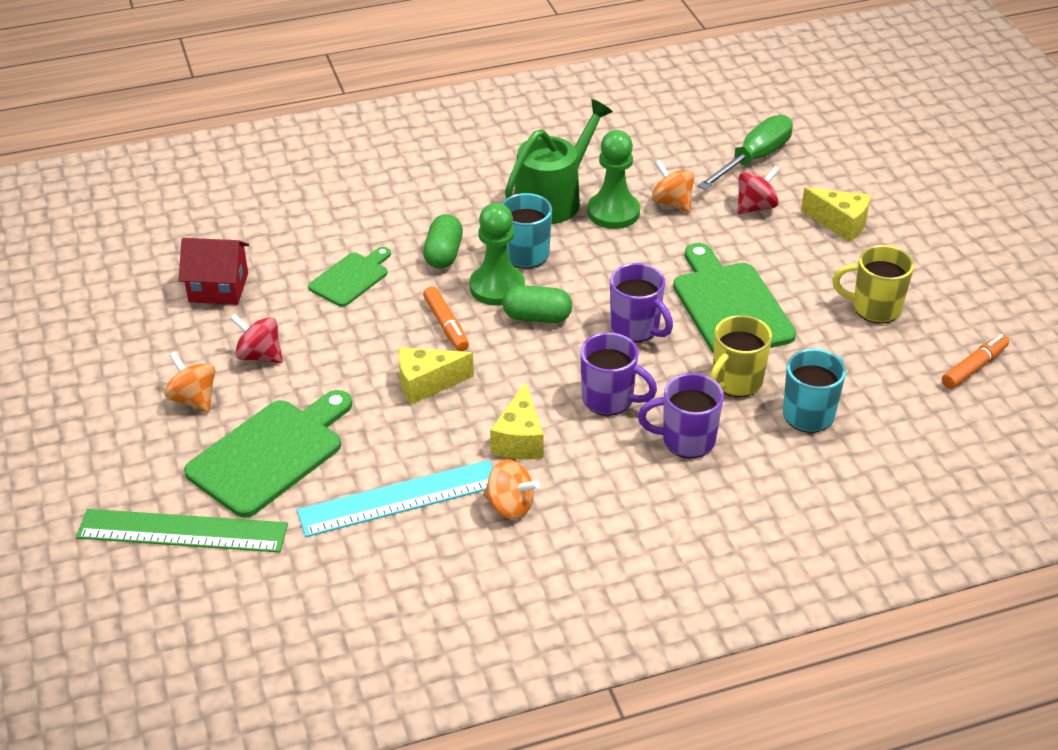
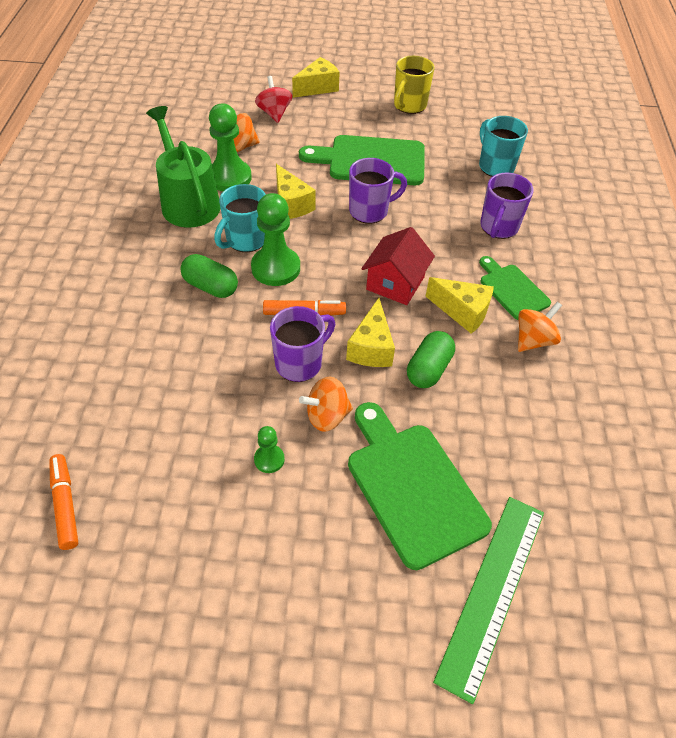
camera: 70 degrees left, 10 degrees up
(193, 399) = (305, 534): orange spinning top -> orange spinning top (327, 416)
(218, 287) = (142, 468): red house -> red house (395, 283)
(259, 355) = (269, 459): red spinning top -> green pawn
(351, 278) = (200, 357): green cutting board -> green cutting board (512, 289)
(399, 499) = (503, 407): turquoise ruler -> none
(537, 317) = (326, 257): green capsule -> green capsule (428, 369)
(602, 268) = (291, 204): none -> yellow cheese
(609, 400) = (440, 250): purple mug -> purple mug (300, 363)
(735, 382) = (450, 185): yellow mug -> none
(754, 159) = (221, 95): green screwdriver -> none
(974, 367) = (482, 92): orange marker -> orange marker (65, 504)

